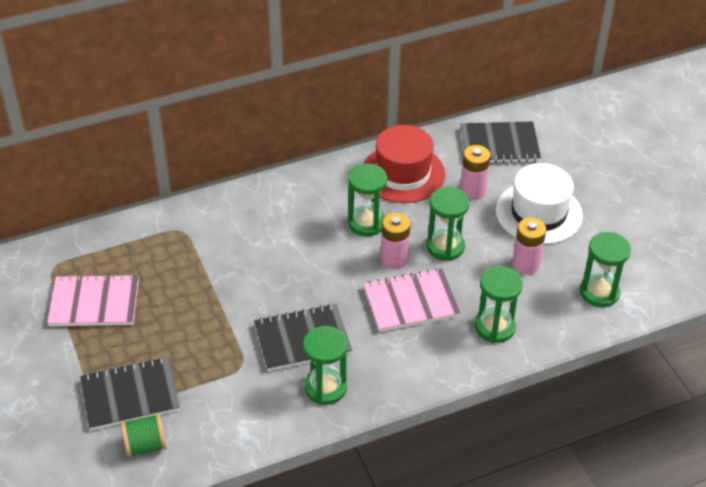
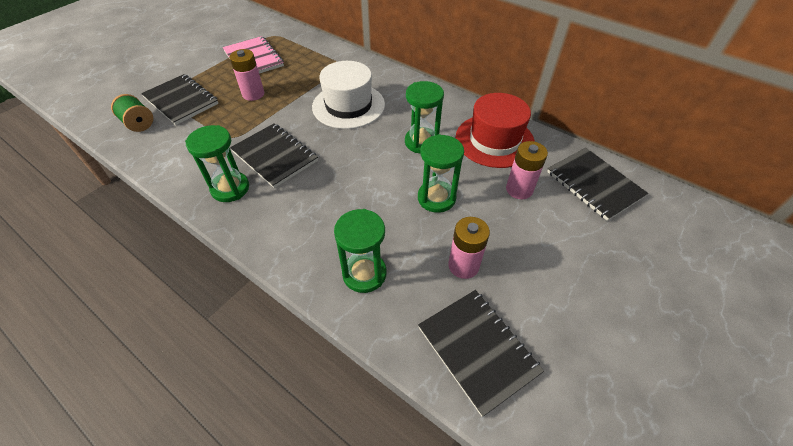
camera: 60 degrees right, 5 degrees up
(394, 259) = (395, 173): pink battery -> pink battery (253, 94)
(411, 302) = (355, 202): pink notebook -> none
(538, 213) = (540, 248): white hat -> white hat (348, 105)
(599, 292) = (477, 350): green hourglass -> black notebook

